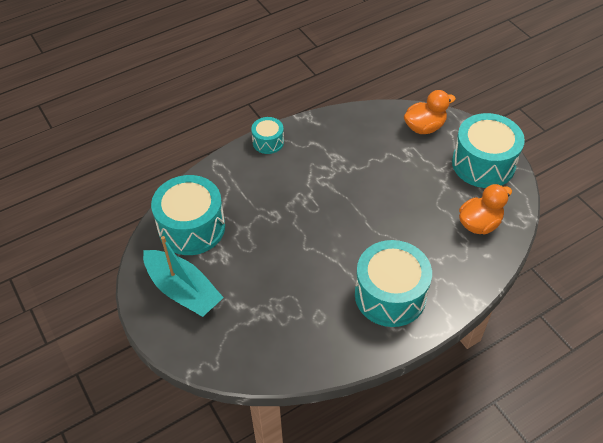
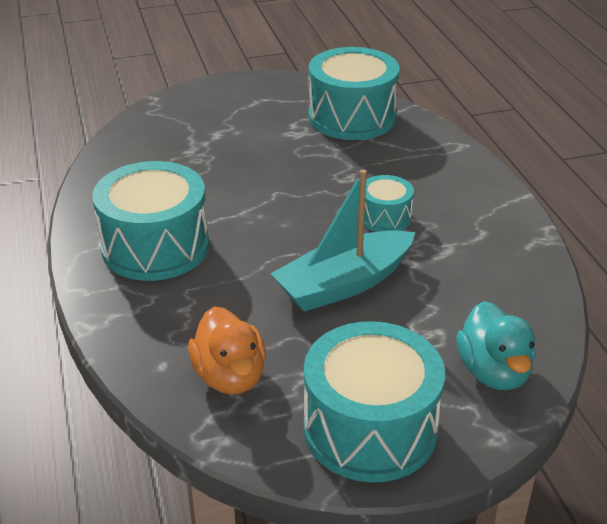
camera: 105 degrees right, 15 degrees down
(183, 290) = (260, 103): turquoise boat -> turquoise boat (344, 284)
(268, 142) = (493, 192): turquoise drum -> turquoise drum (385, 217)
(424, 127) = (493, 372): orange duck -> turquoise duck

